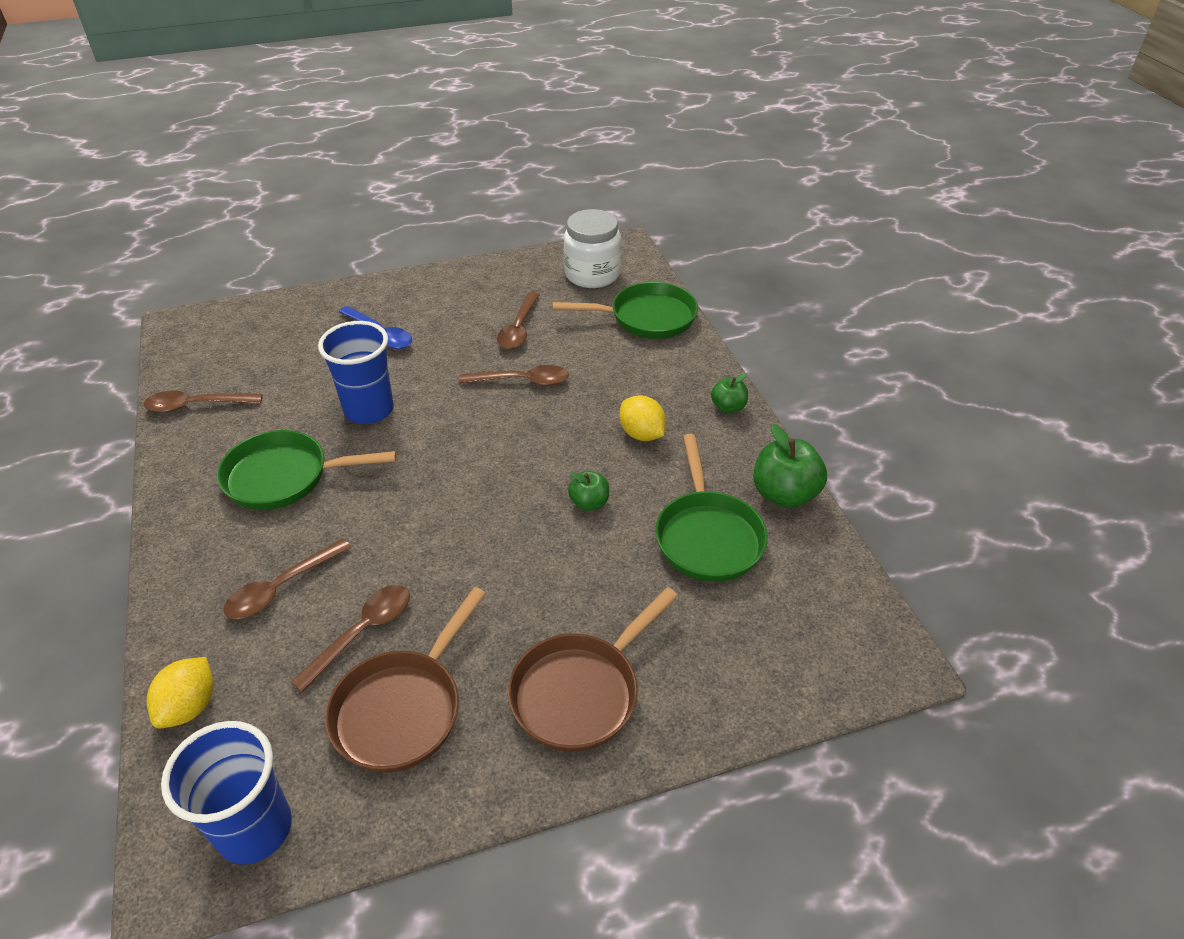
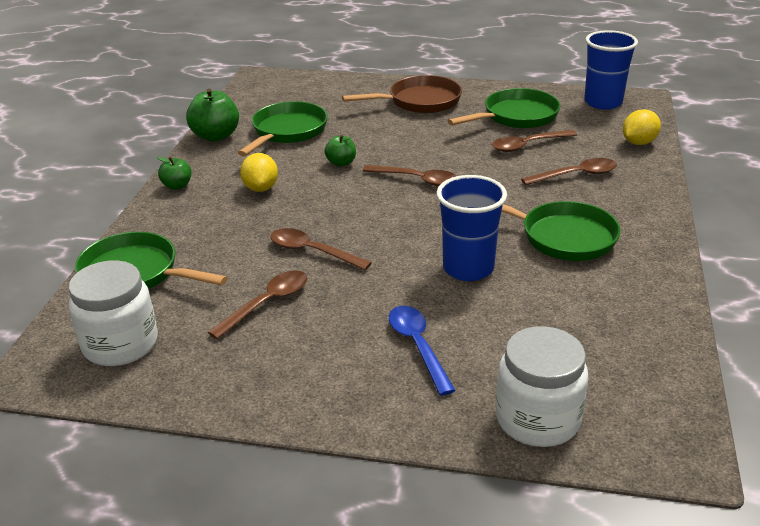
camera: 150 degrees left, 10 degrees down
(196, 405) = (646, 325): brown spoon -> brown spoon (417, 180)
(277, 316) = (537, 419): none -> white jar
(403, 708) = (516, 116): brown pan -> green pan

